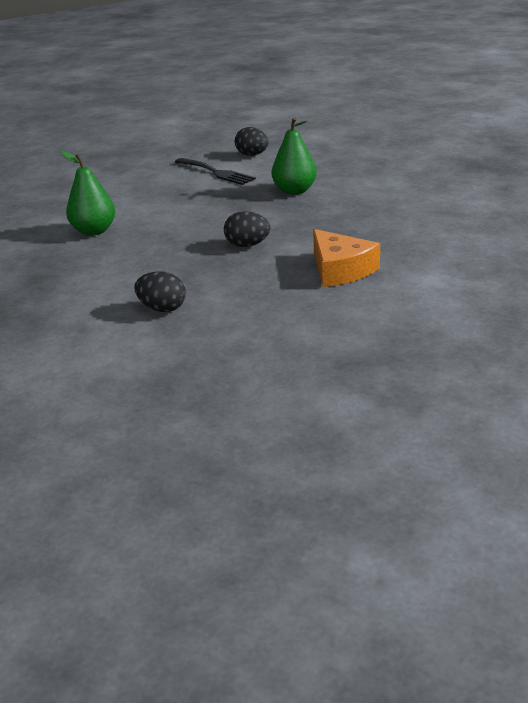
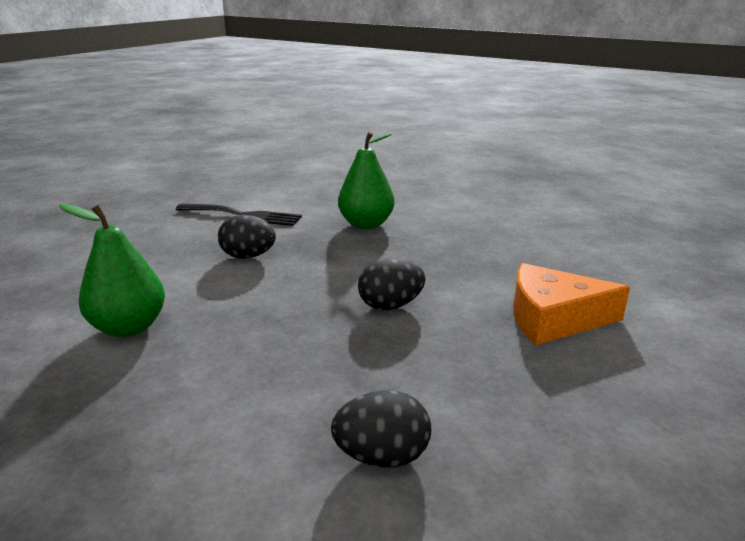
camera: 30 degrees left, 5 degrees down
(252, 155) = (267, 191): black egg -> black egg (248, 256)
(340, 270) = (553, 318): orange cheese -> orange cheese turned 150 degrees clockwise

